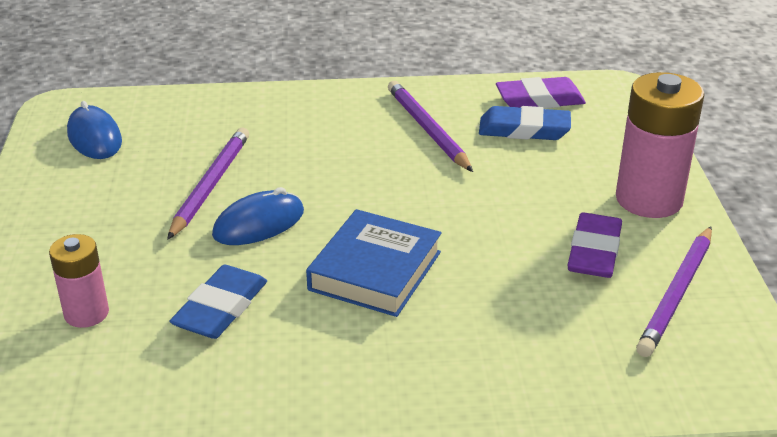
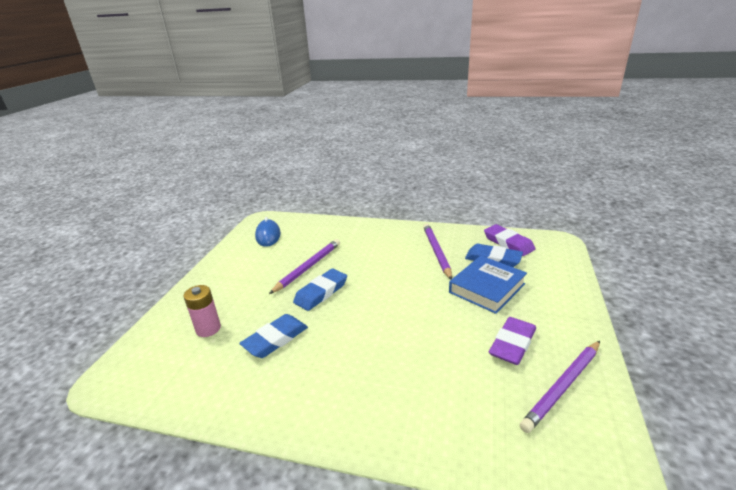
camera: 20 degrees right, 5 degrees down
(259, 224) = (321, 292): blue mouse -> blue eraser
(375, 271) = (370, 332): blue book -> blue book (487, 288)
(539, 99) = (508, 243): purple eraser -> purple eraser turned 45 degrees clockwise
(649, 199) = (560, 314): pink battery -> none

